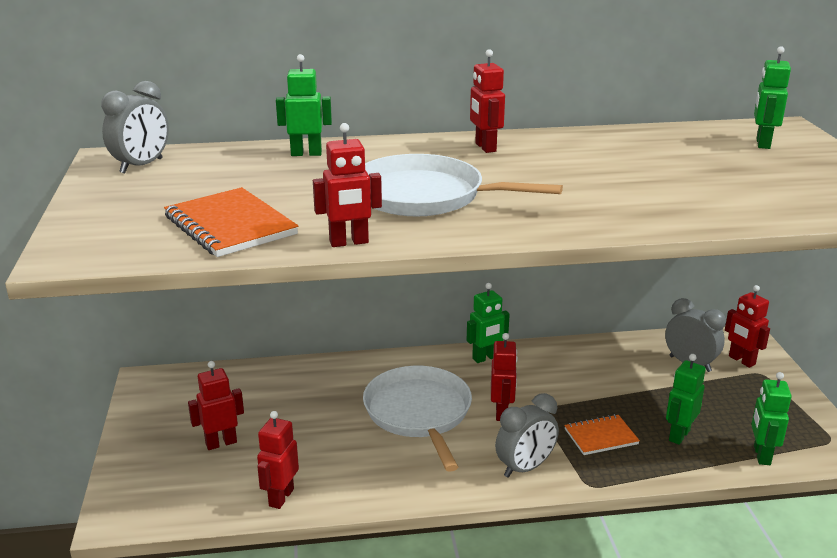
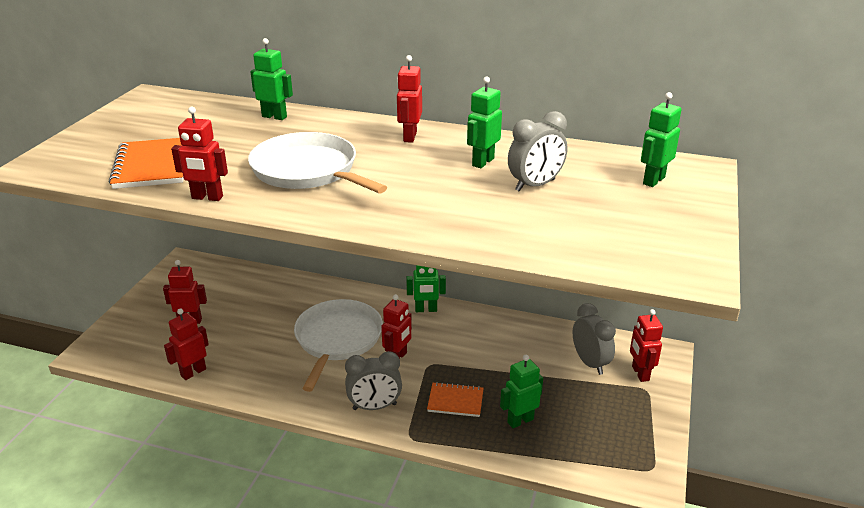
camera: 25 degrees right, 5 degrees up
(142, 166) = (158, 106): grey clock -> grey clock (535, 185)
(761, 455) = (574, 461): green robot -> green robot (482, 162)

